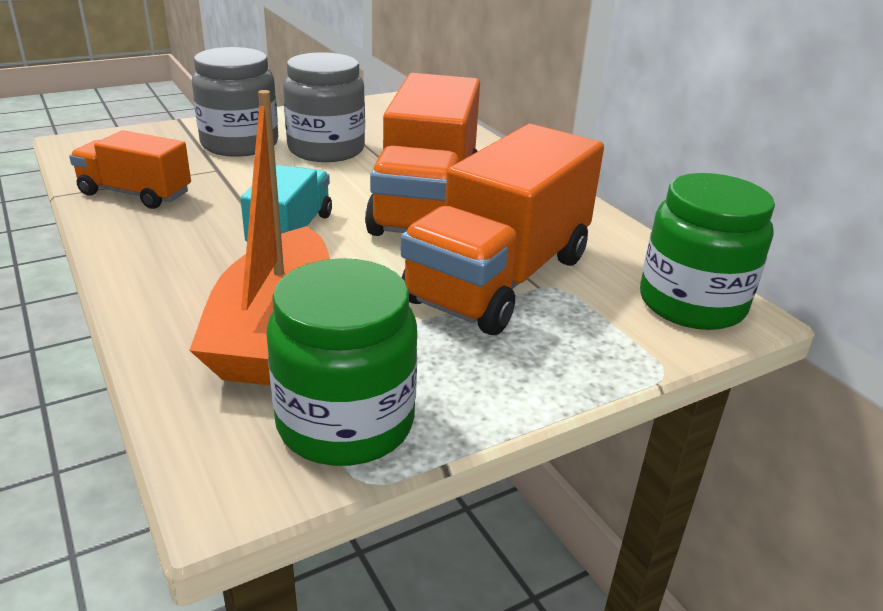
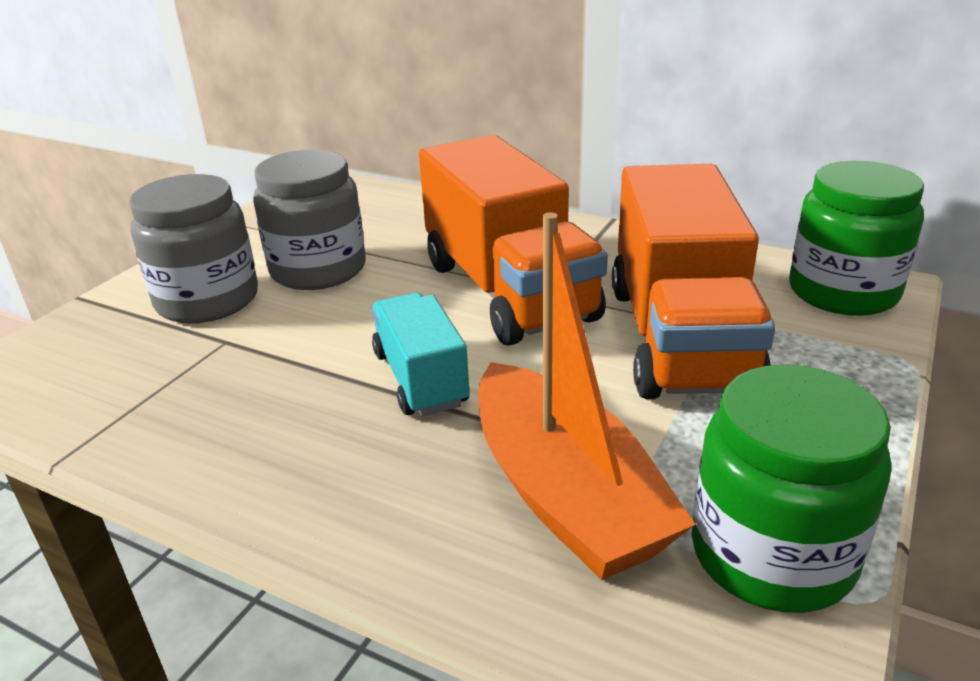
camera: 30 degrees left, 0 degrees up
(135, 194) = (167, 413): orange truck -> none

